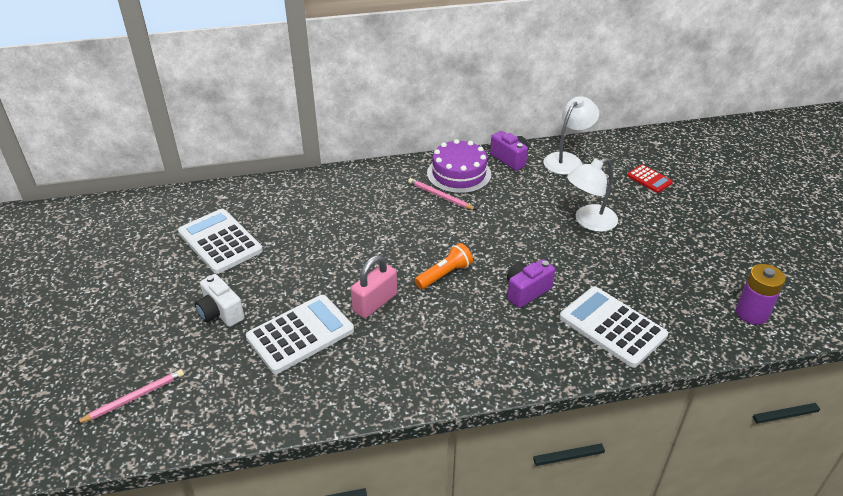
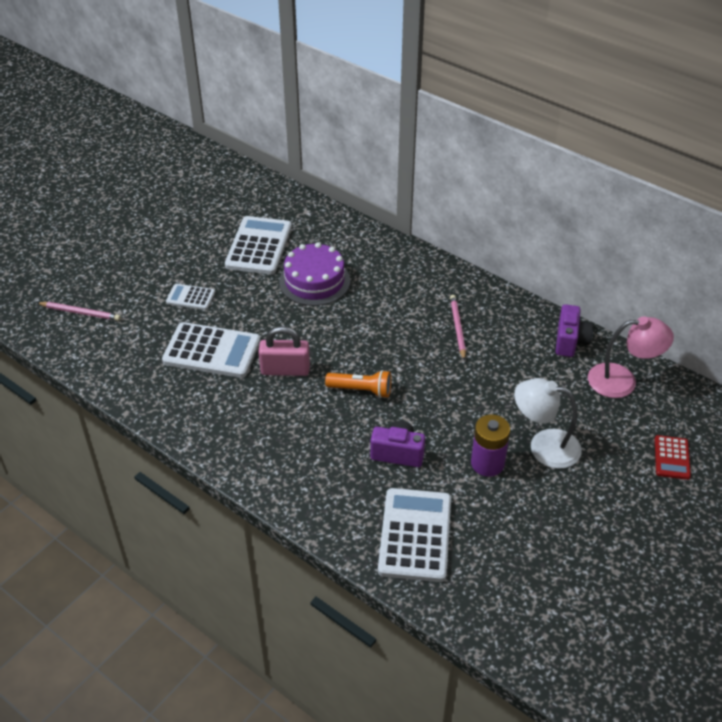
camera: 50 degrees right, 5 degrees up
(220, 313) = (190, 297): white camera -> white calculator
(459, 174) = (504, 321): purple cake -> purple cake (314, 281)
(567, 160) = (622, 381): white lamp -> pink lamp
(751, 313) = (548, 635): purple battery -> purple battery (487, 463)

